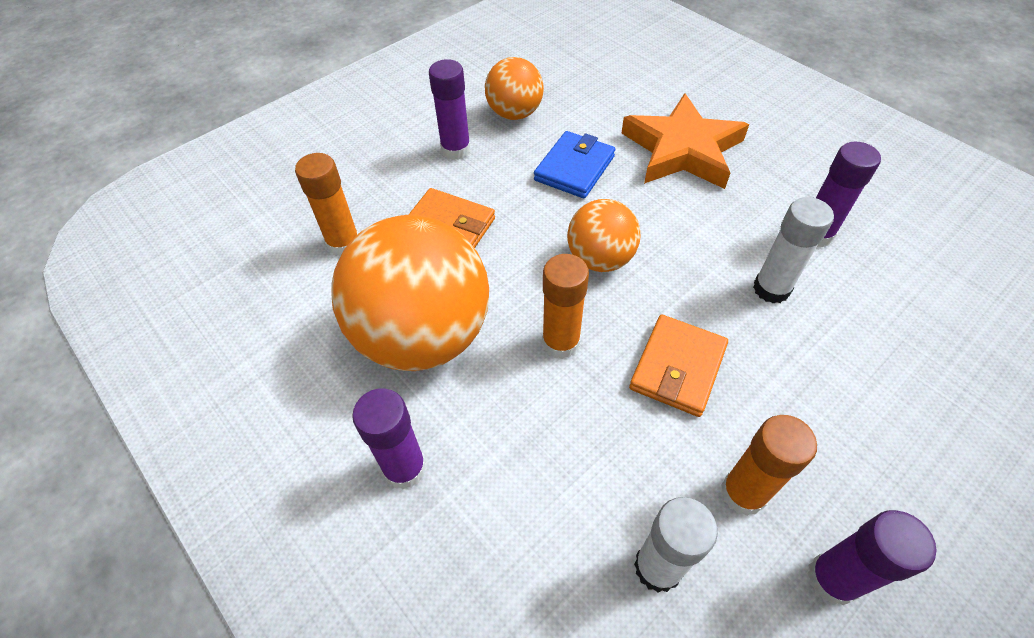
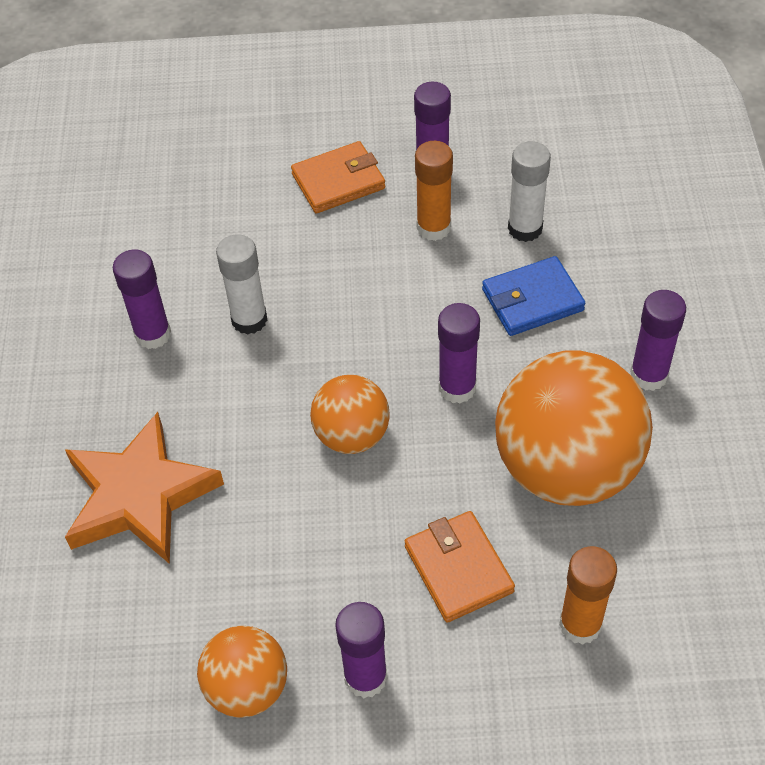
camera: 140 degrees left, 0 degrees up
(560, 342) = (457, 388): orange glue stick -> purple glue stick
(574, 168) = (267, 552): blue wallet -> blue wallet (532, 300)
(677, 368) = (389, 315): orange wallet -> orange wallet (338, 181)

